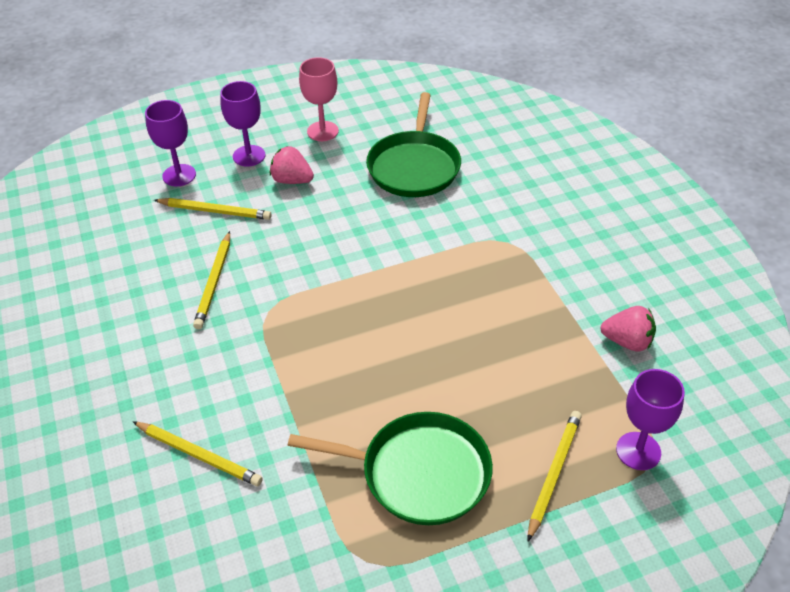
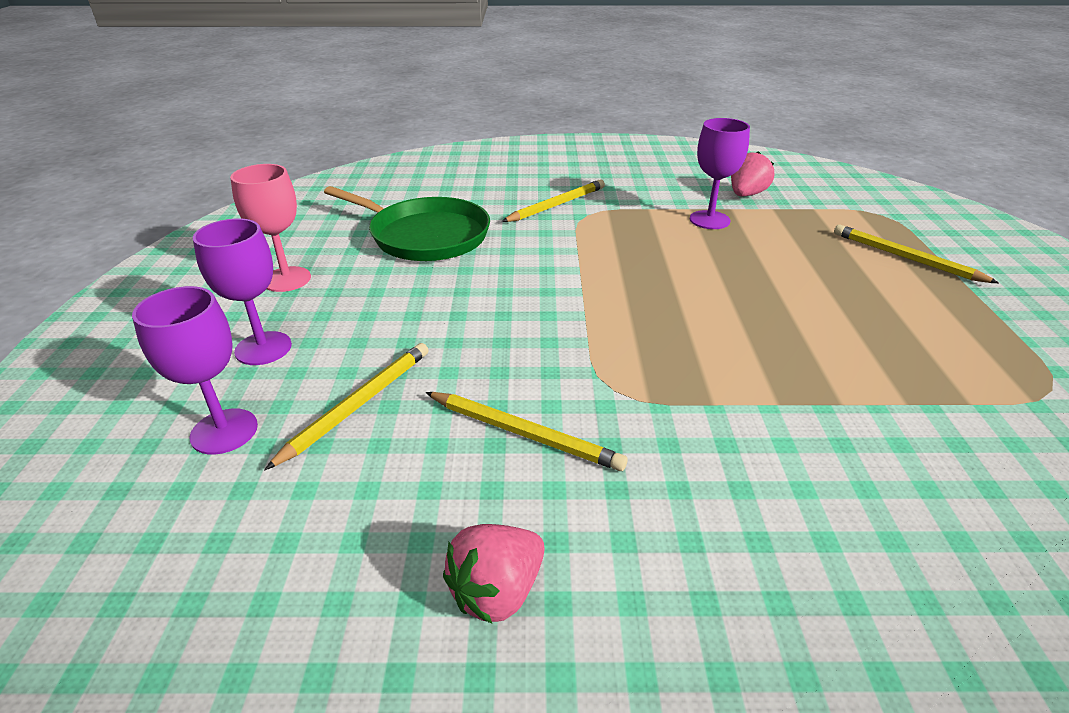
camera: 70 degrees left, 10 degrees down
(198, 455) = (898, 515): yellow pencil -> yellow pencil (556, 205)
(292, 180) = (361, 321): pink strawberry -> pink strawberry (497, 591)
(419, 473) = (912, 328): green pan -> none
(638, 451) = (875, 218): purple goblet -> purple goblet (709, 220)

